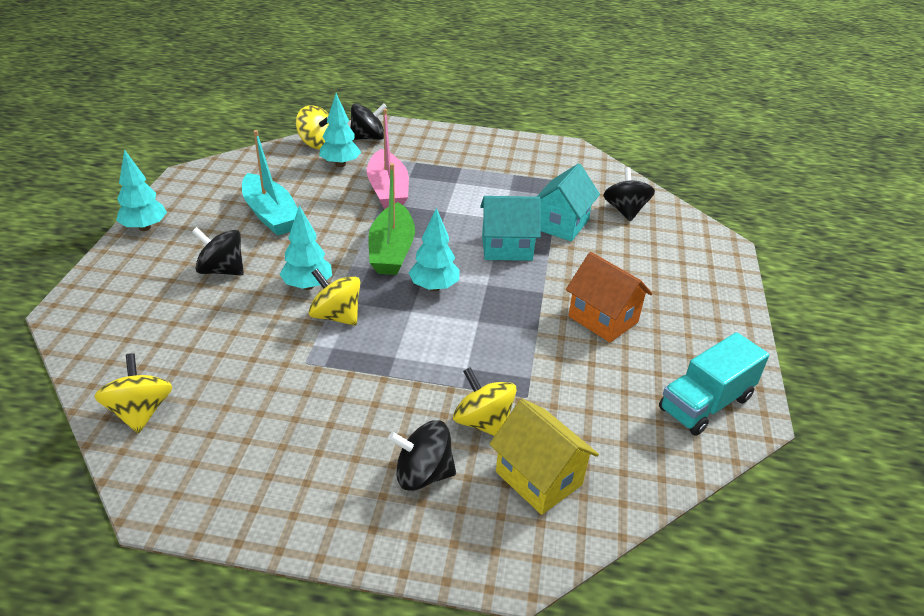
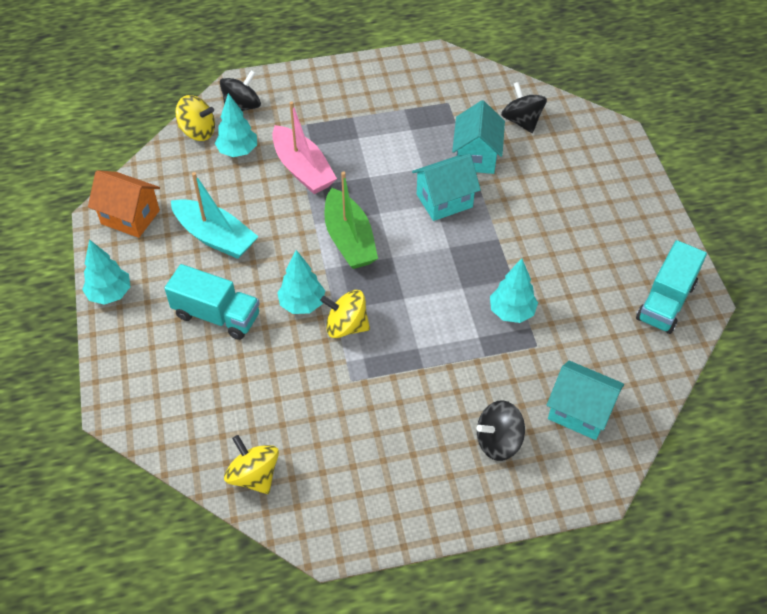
camera: 20 degrees left, 15 degrees up
(222, 270) = (216, 315): black spinning top -> turquoise truck
(434, 287) = (408, 266): turquoise tree -> turquoise tree (511, 312)
(483, 422) = (517, 381): yellow spinning top -> none
(538, 478) = (579, 412): yellow house -> turquoise house
(603, 319) = (557, 249): orange house -> orange house (130, 217)

